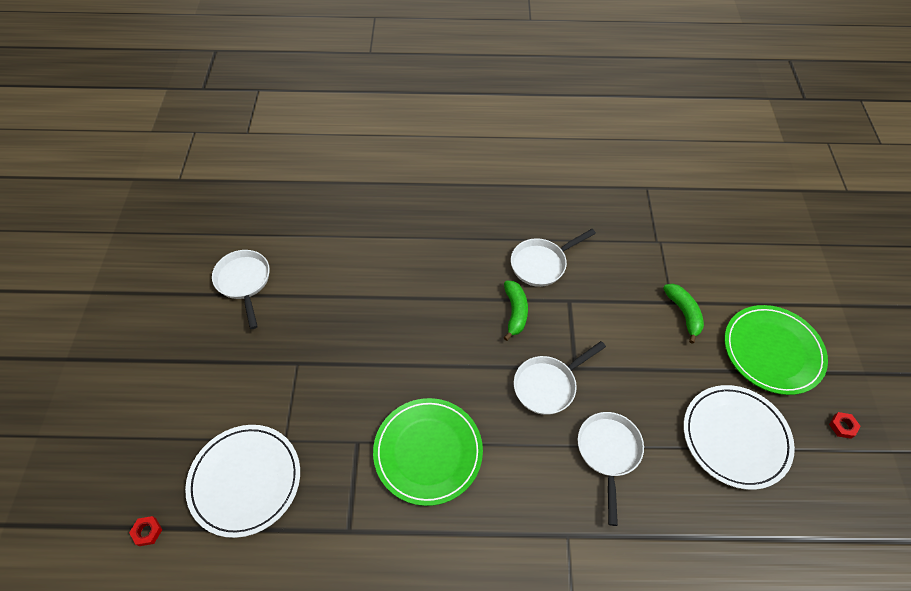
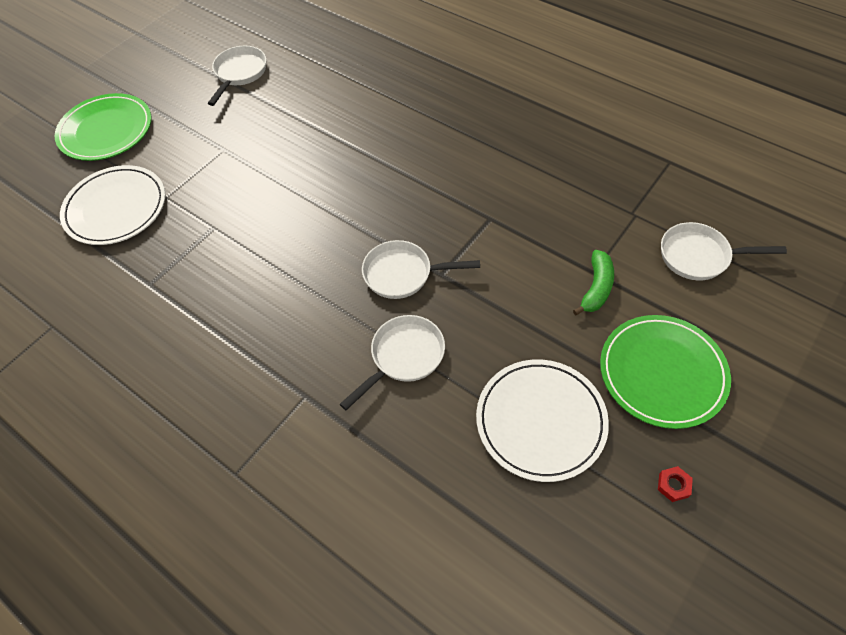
camera: 40 degrees right, 0 degrees up
(147, 532) = (30, 204): red nut -> none
(428, 452) = (257, 265): green plate -> green plate (106, 131)
(515, 312) = (431, 202): green banana -> none
(541, 264) = (494, 176): white pan -> white pan (699, 256)

